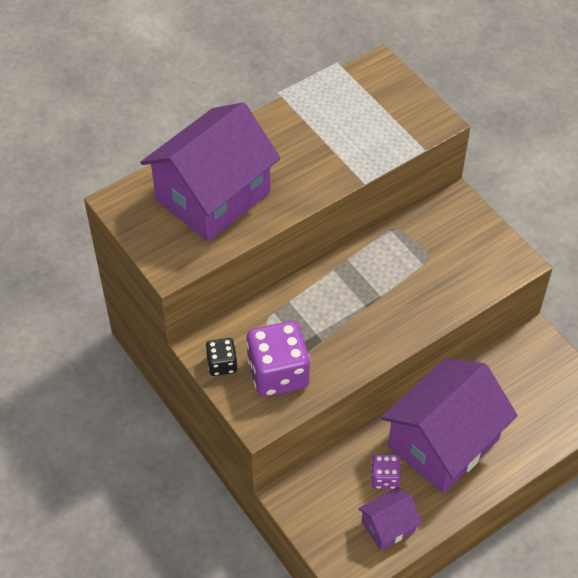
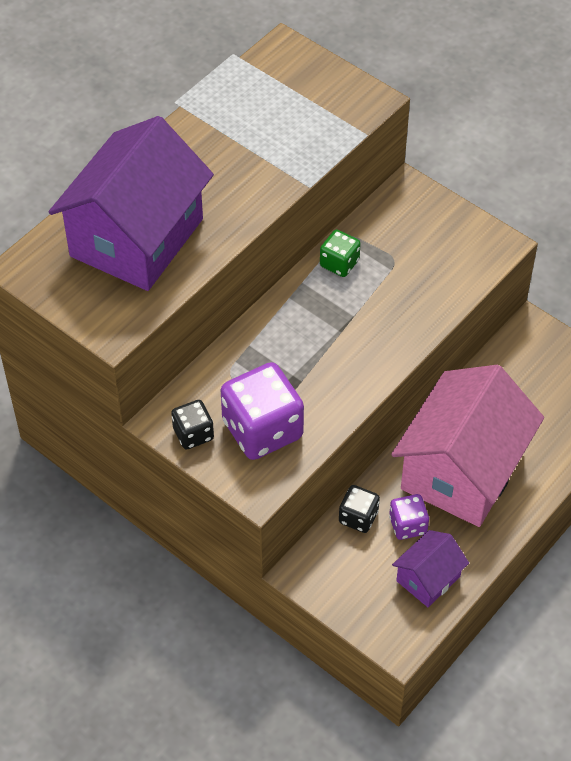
camera: 15 degrees left, 0 degrees up
(346, 461) = (358, 517): none -> black dice
(382, 250) = (339, 263): none -> green dice
(443, 443) = (462, 470): purple house -> pink house

